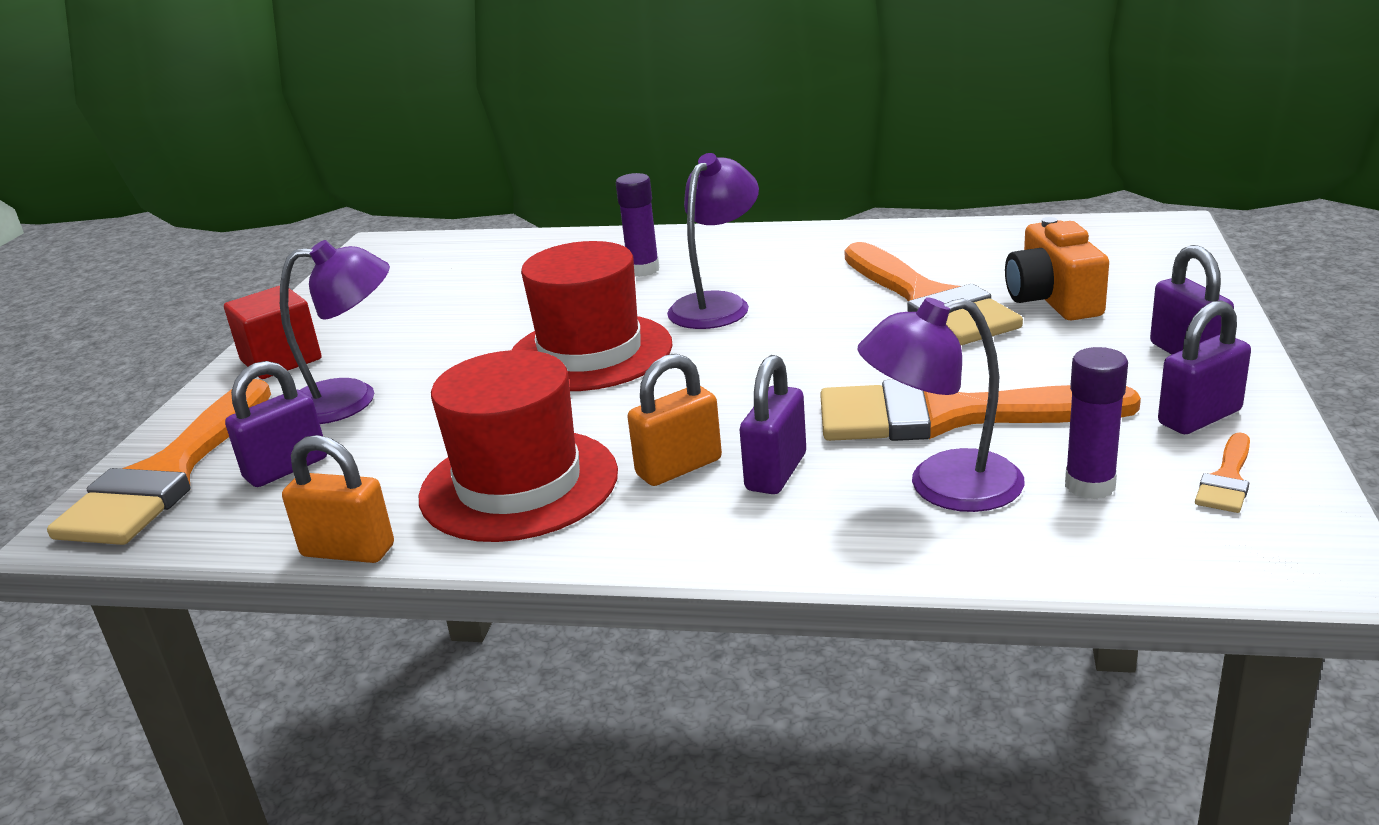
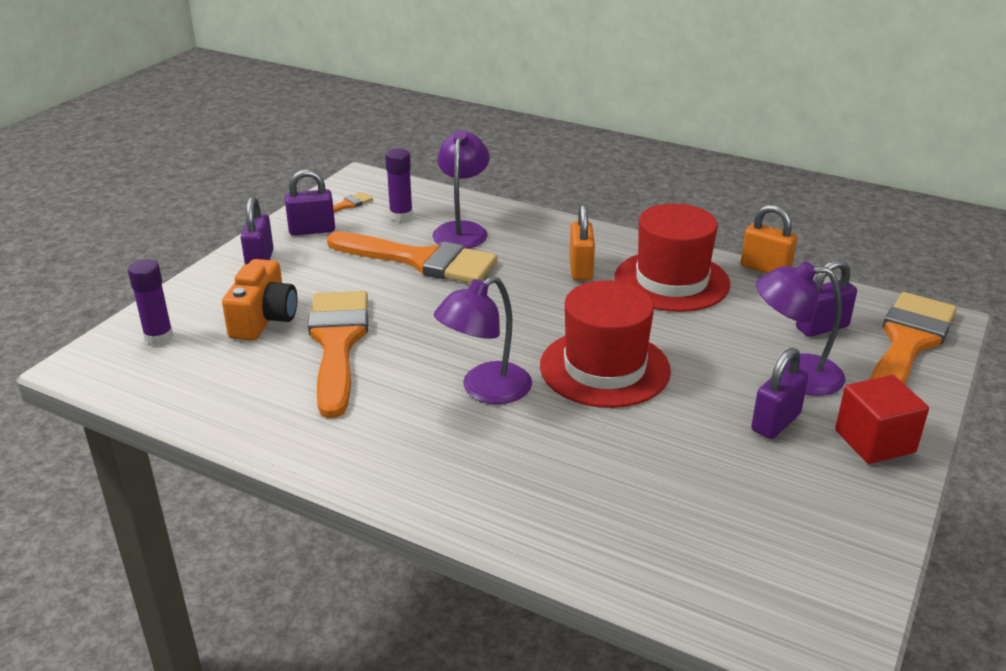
camera: 165 degrees left, 5 degrees up
(643, 270) = (522, 462): purple glue stick -> purple glue stick (159, 337)
(679, 467) = (581, 269): orange padlock -> orange padlock turned 75 degrees counterclockwise
(776, 472) = (532, 254): purple padlock -> purple padlock (775, 422)
(943, 486) = (462, 230): purple lamp -> purple lamp turned 90 degrees counterclockwise

